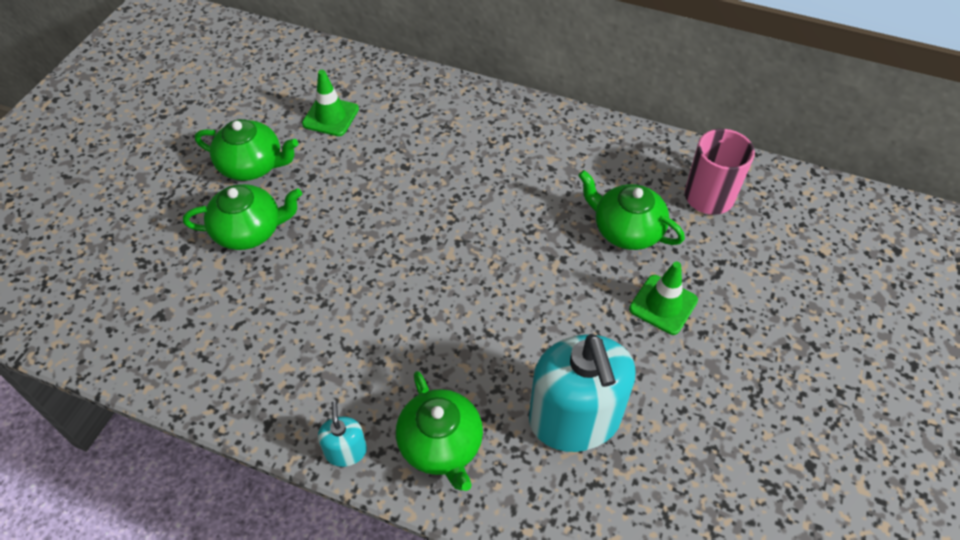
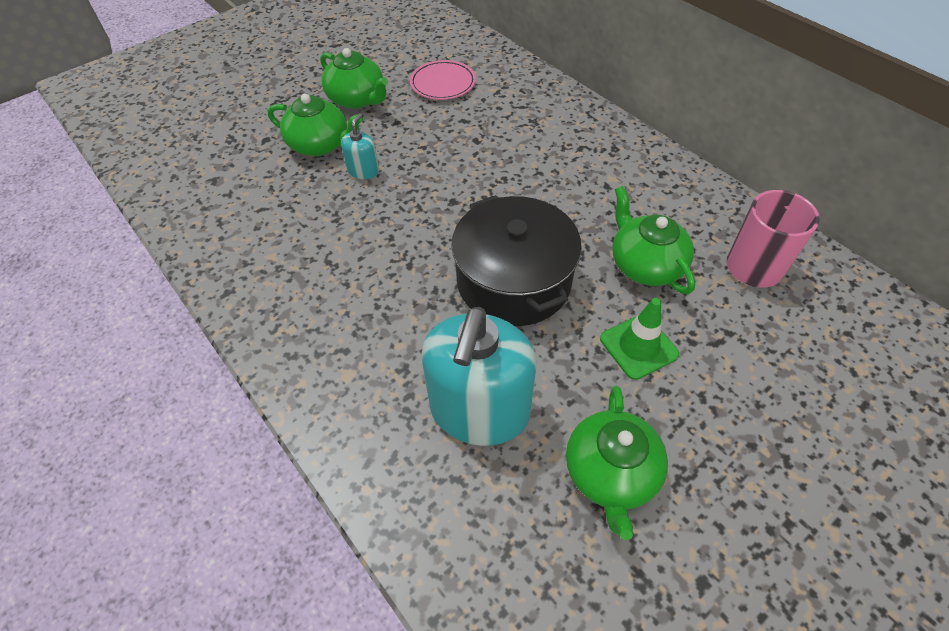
camera: 30 degrees right, 0 degrees up
(330, 116) = (443, 83): green traffic cone -> pink plate
(346, 451) = (267, 342): turquoise soap dispenser -> turquoise soap dispenser (363, 170)
(441, 445) = (346, 375): green teapot -> green teapot (610, 473)
(529, 292) = (514, 281): none -> black pot

